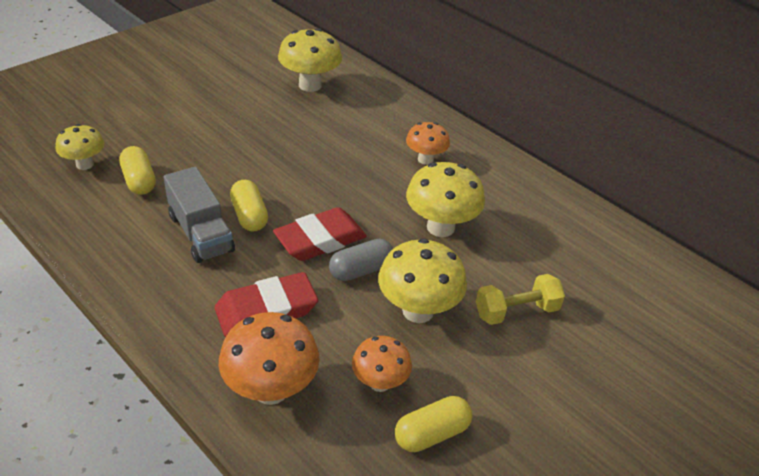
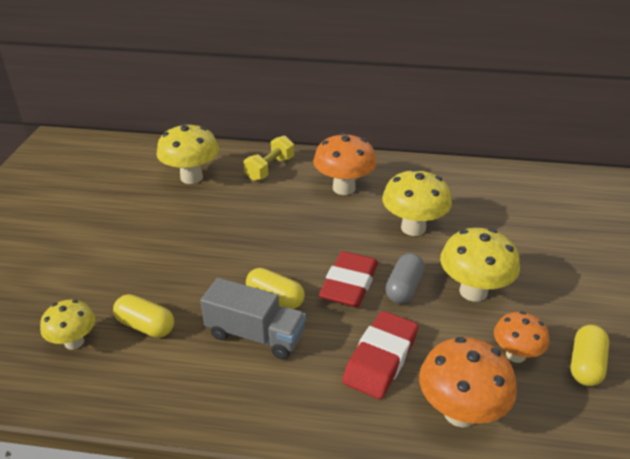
camera: 35 degrees left, 5 degrees down
(425, 159) = (344, 188): orange mushroom -> orange mushroom, size x1.60
(516, 311) = (525, 254): yellow dumbbell -> yellow dumbbell (270, 169)

